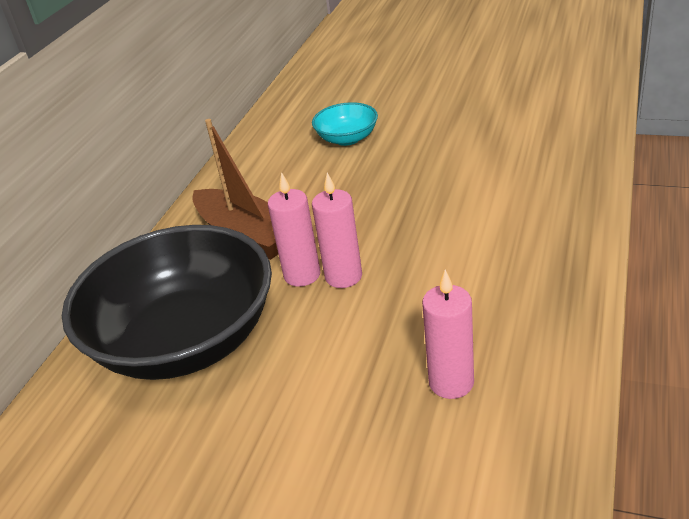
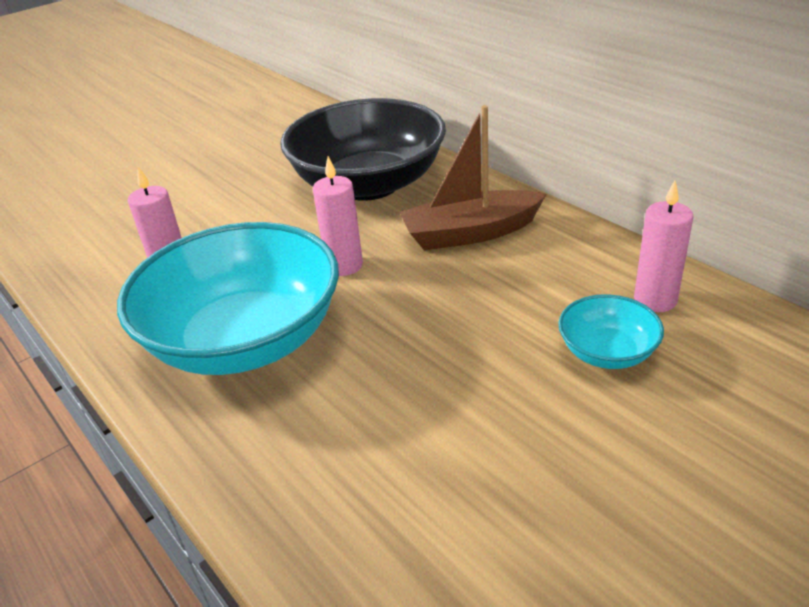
camera: 120 degrees right, 0 degrees up
(302, 275) = (374, 246): pink candle -> pink candle (655, 300)
(482, 272) = (245, 340): none -> turquoise bowl

